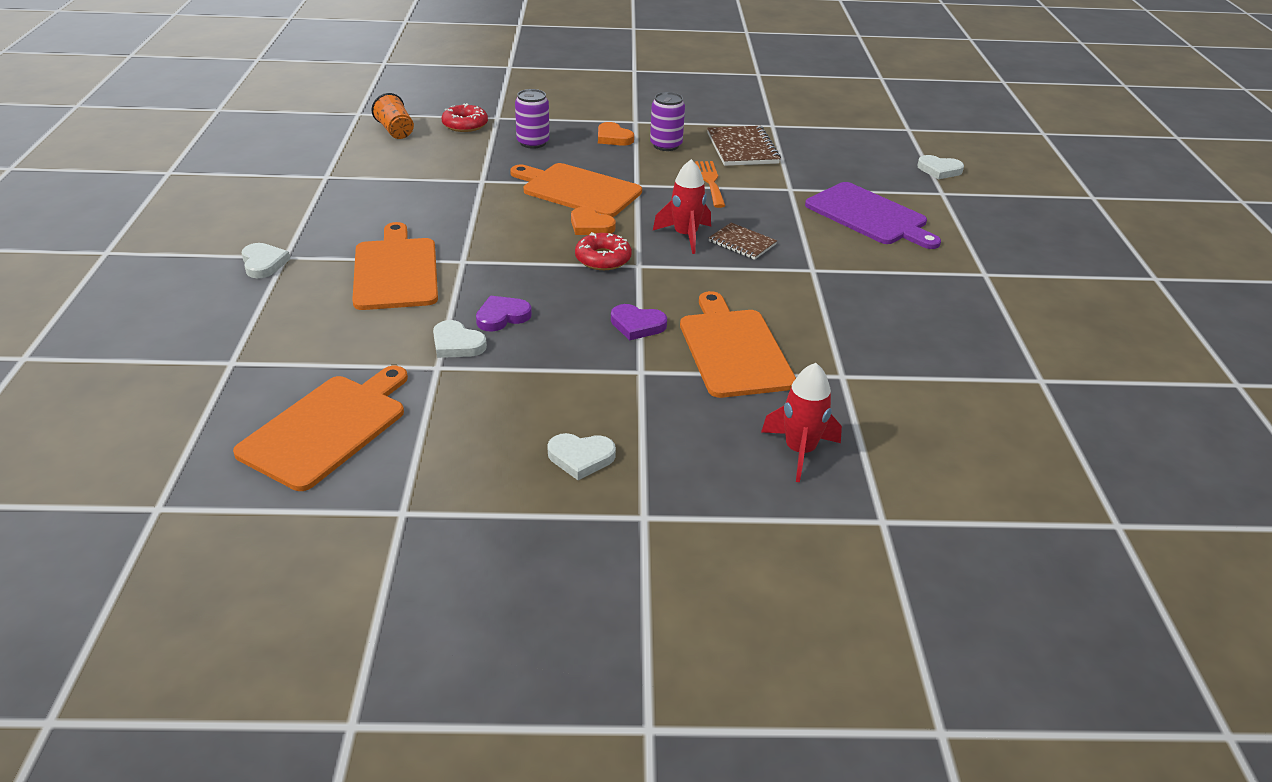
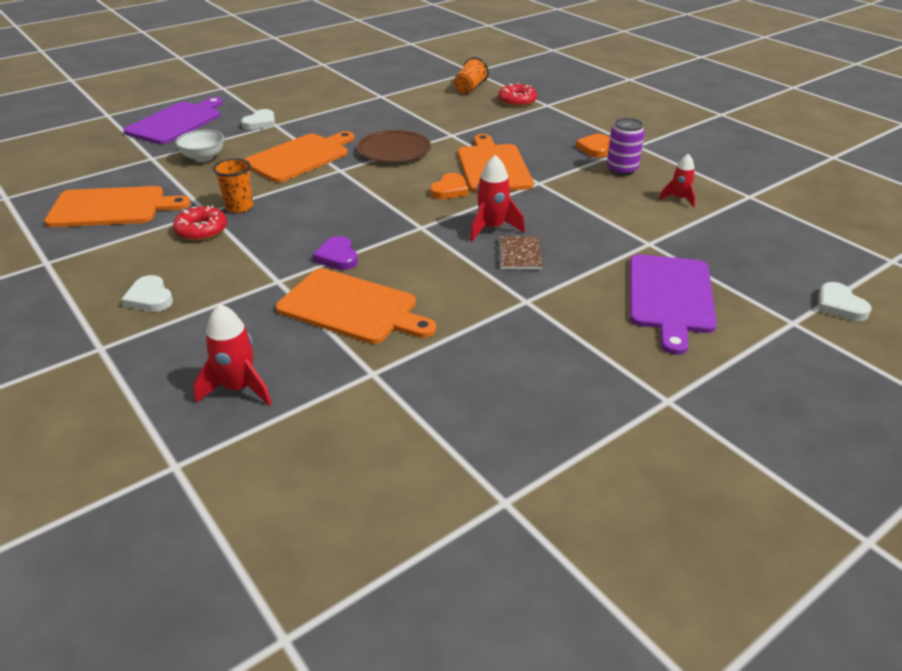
camera: 55 degrees right, 0 degrees up
(154, 315) = (176, 122): none -> purple cutting board
(294, 328) = (203, 157): none -> white bowl
(457, 344) = (239, 207): white heart -> orange cup
(468, 219) = (394, 151): none -> brown plate
(502, 316) = (288, 208): purple heart -> none
(533, 143) = (533, 128): purple can -> none
(590, 226) = (450, 190): orange heart -> orange heart turned 150 degrees counterclockwise
(603, 259) = (410, 211): red donut -> red donut (201, 230)
(710, 182) = (596, 207): orange fork -> none
(734, 349) = (352, 308): orange cutting board -> orange cutting board turned 75 degrees clockwise
(742, 148) = (679, 199): brown notebook -> red rocket

